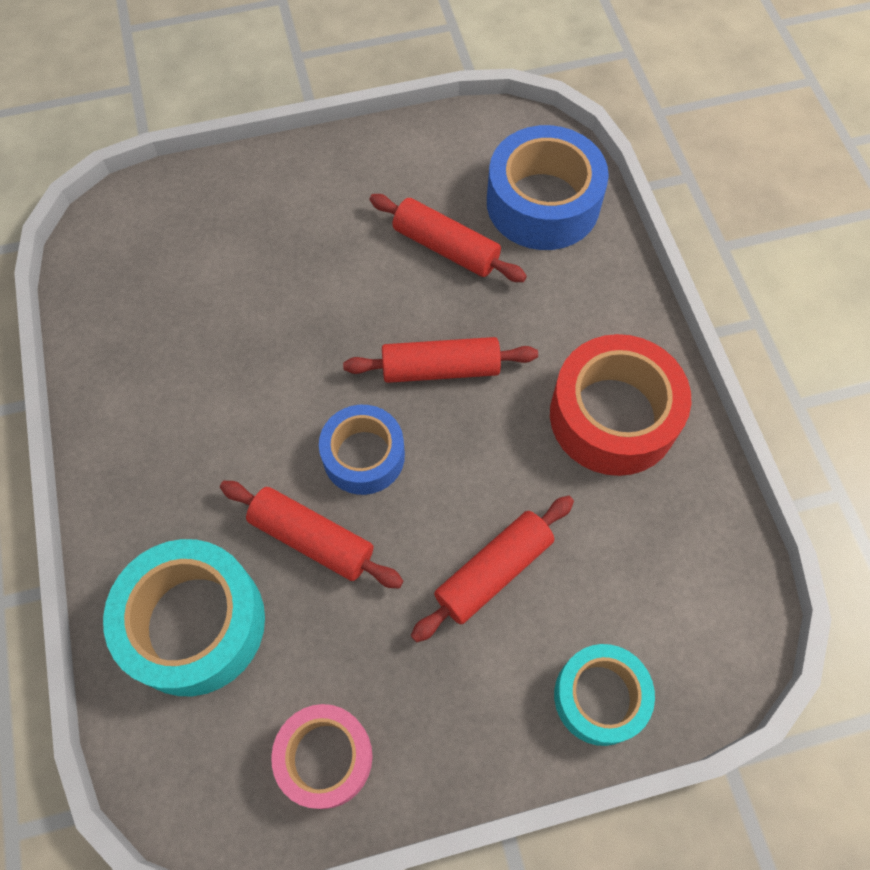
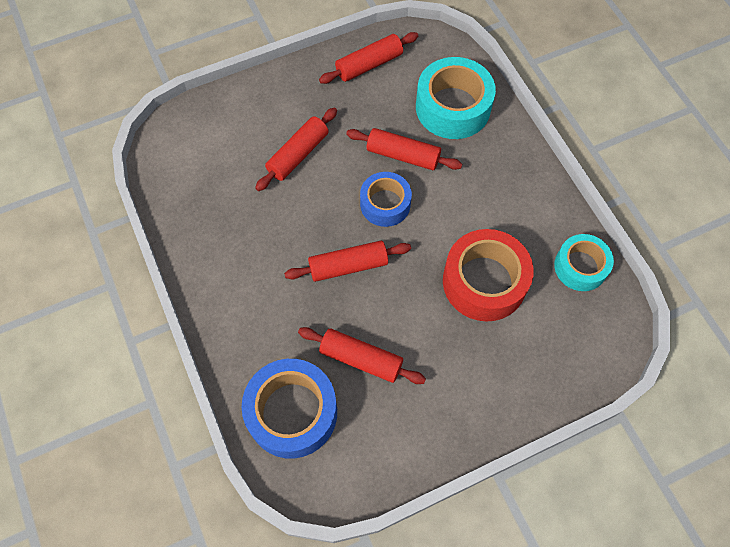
camera: 170 degrees right, 0 degrees up
(325, 757) = (369, 64): pink tape -> red rolling pin
(600, 697) = (236, 107): turquoise tape -> turquoise tape (580, 267)
(613, 416) = (233, 252): red tape -> red tape (484, 282)

